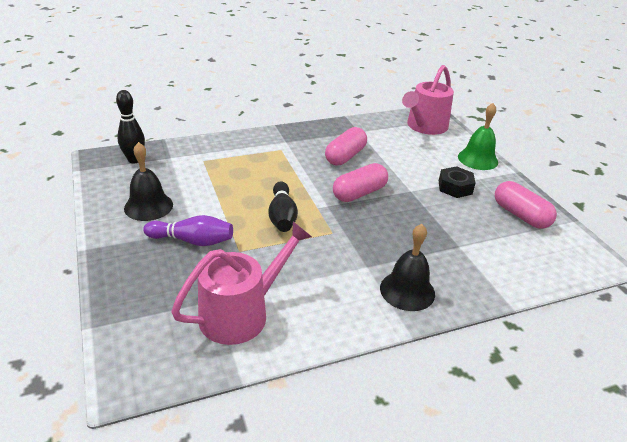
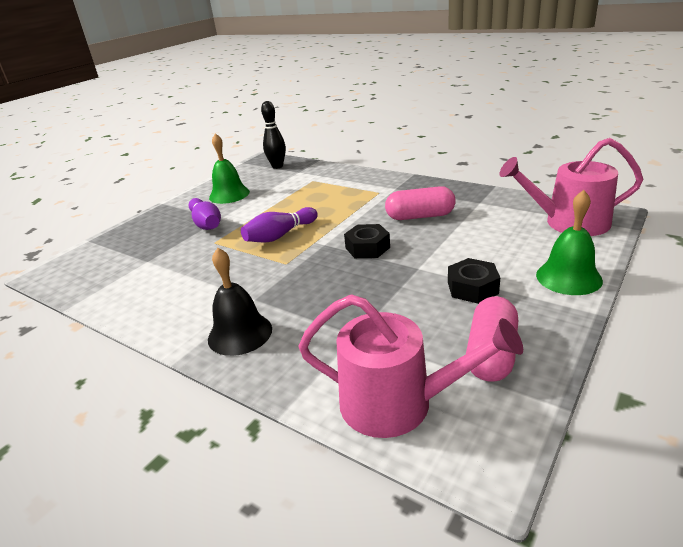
camera: 60 degrees right, 5 degrees down
(148, 206) = (229, 194): black bell -> green bell
(241, 313) = (139, 276): pink watering can -> pink watering can (397, 403)
(282, 216) = (280, 235): black bowling pin -> purple bowling pin
(359, 193) = (367, 248): pink capsule -> black nut

